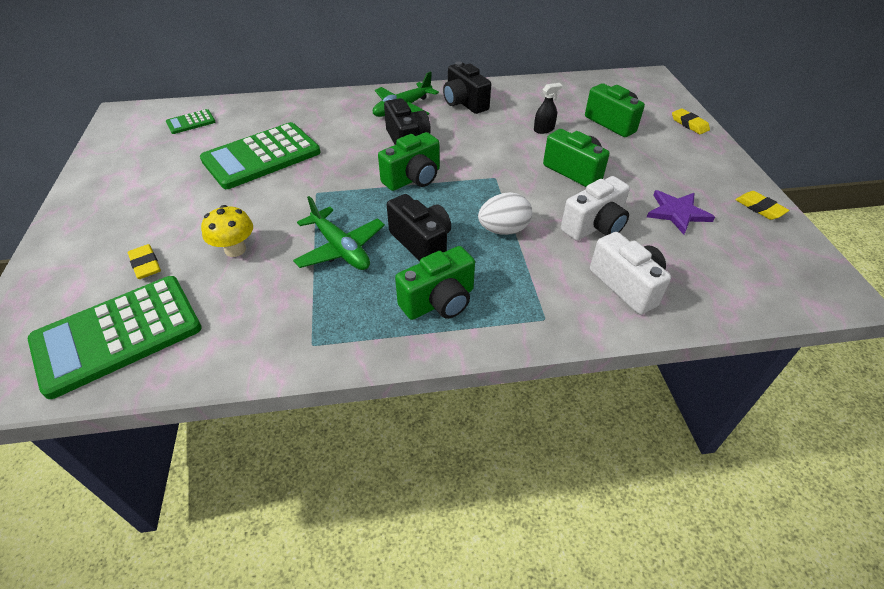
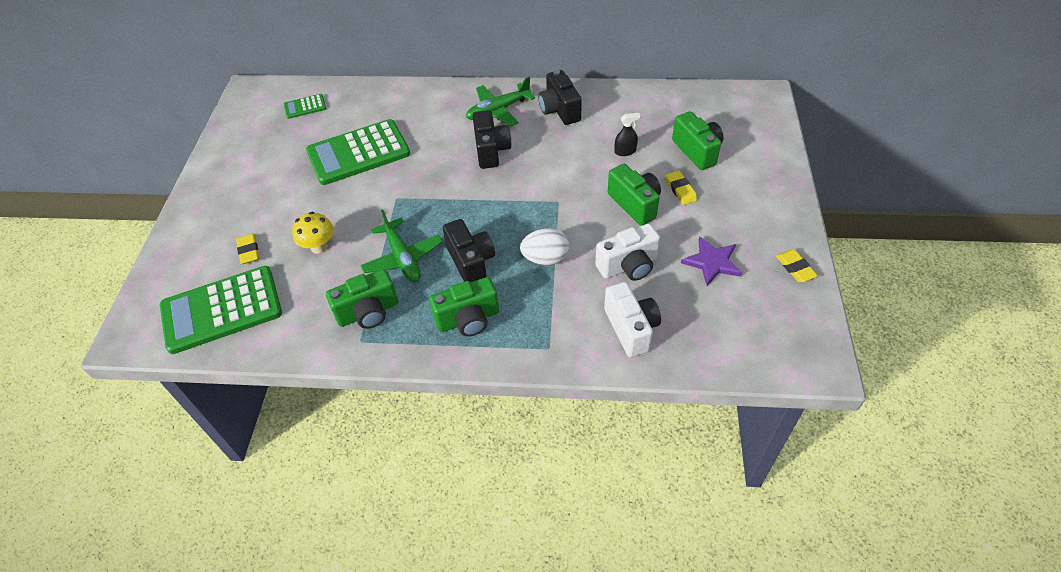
camera: 15 degrees right, 5 degrees up
(413, 178) = (484, 194): green camera -> green camera (368, 312)
(689, 124) = (776, 161): yellow eraser -> yellow eraser (680, 190)

